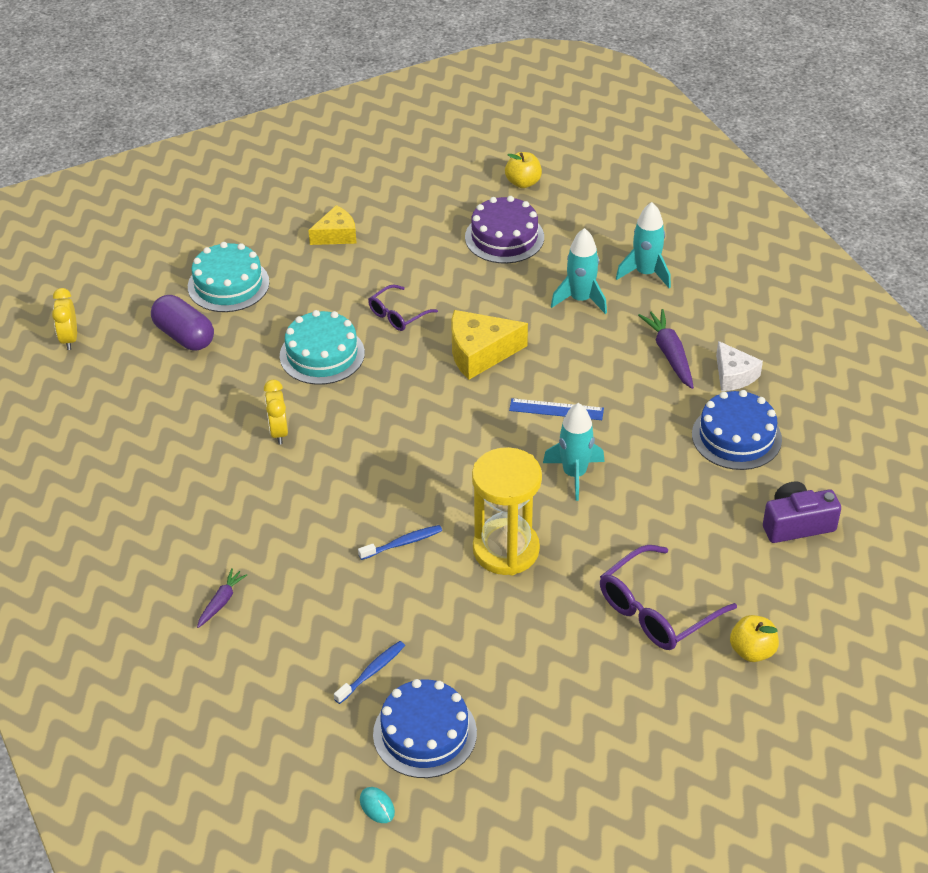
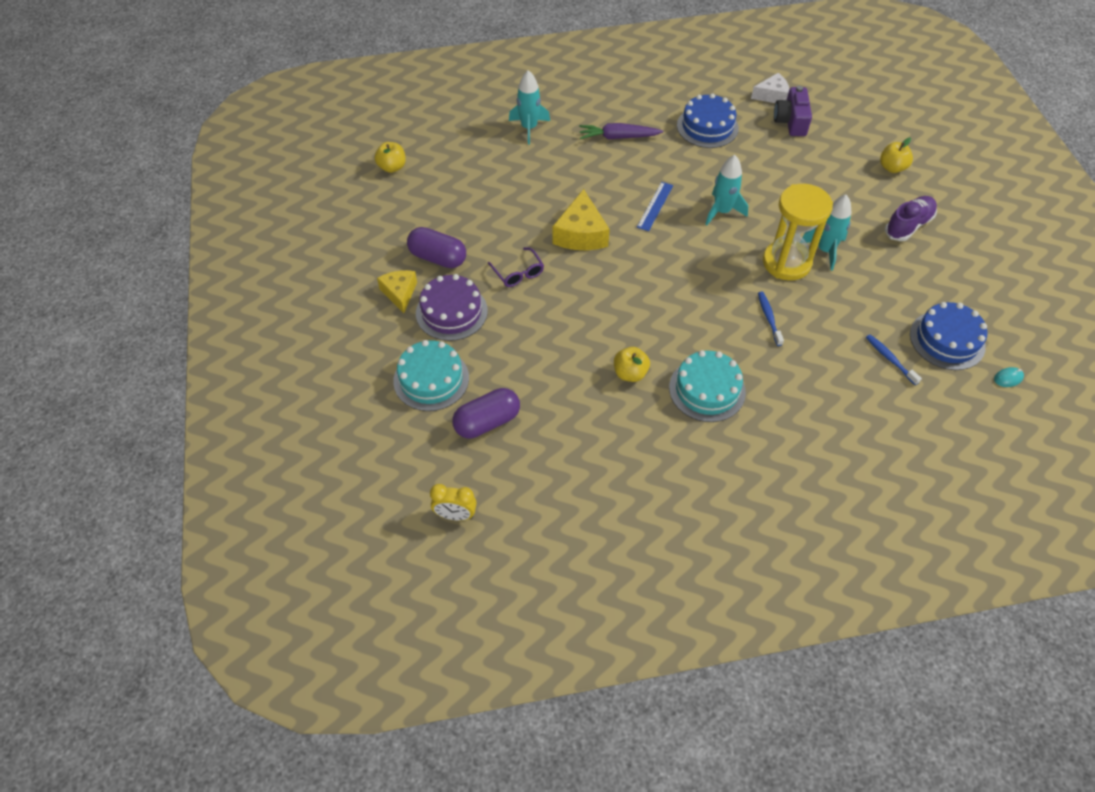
camera: 75 degrees left, 10 degrees up
(221, 602) = (809, 441): purple carrot -> none
(278, 432) = (630, 373): yellow clock -> yellow apple
(322, 354) = (547, 329): turquoise cake -> turquoise cake (707, 390)
(397, 249) = (438, 258): none -> purple capsule
(504, 237) = (453, 192): purple cake -> purple cake (451, 312)
(580, 299) = (543, 167): turquoise rocket -> turquoise rocket (825, 250)
(633, 678) = (908, 225): none -> purple shoe
(656, 610) = (853, 201): purple glasses -> none
(734, 375) = (649, 113): white cheese -> white cheese (772, 95)

